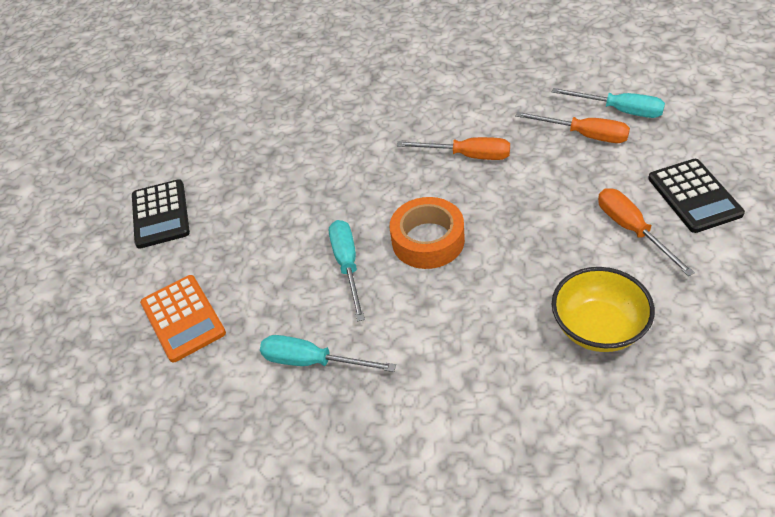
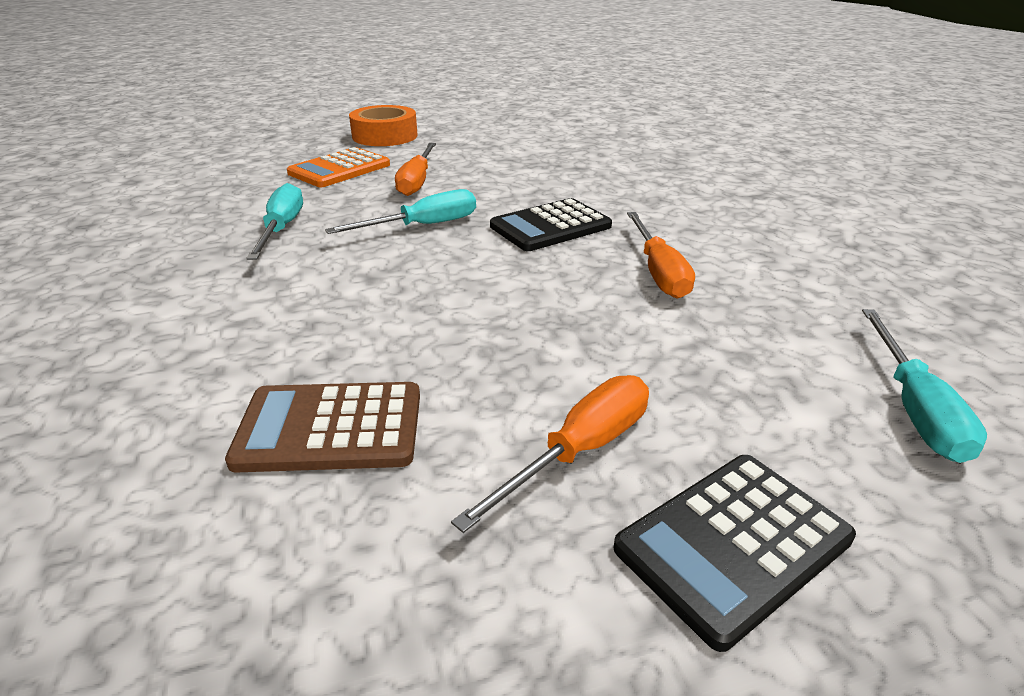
camera: 65 degrees right, 15 degrees down
(160, 214) = (467, 142): black calculator -> black calculator (550, 226)
(428, 240) = (479, 265): orange tape -> orange tape (385, 136)
(584, 135) = (798, 371): orange screwdriver -> orange screwdriver (417, 181)
(598, 328) = (330, 428): yellow bowl -> brown calculator

